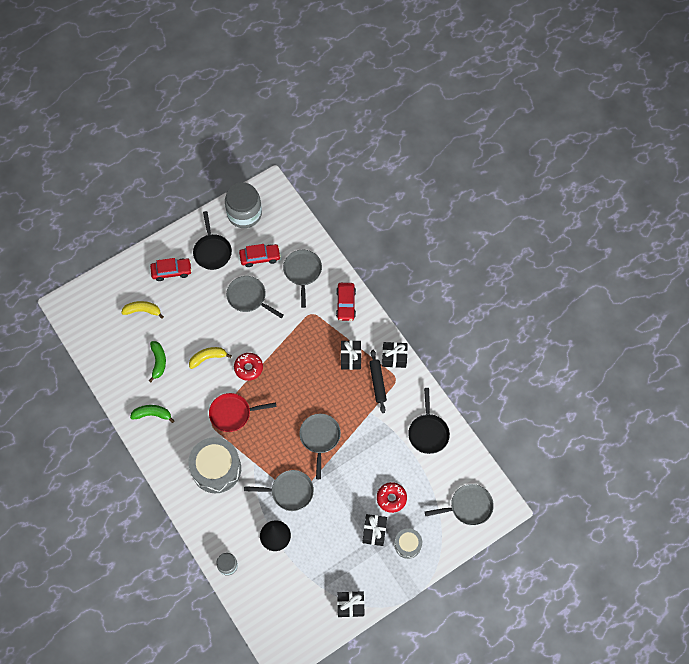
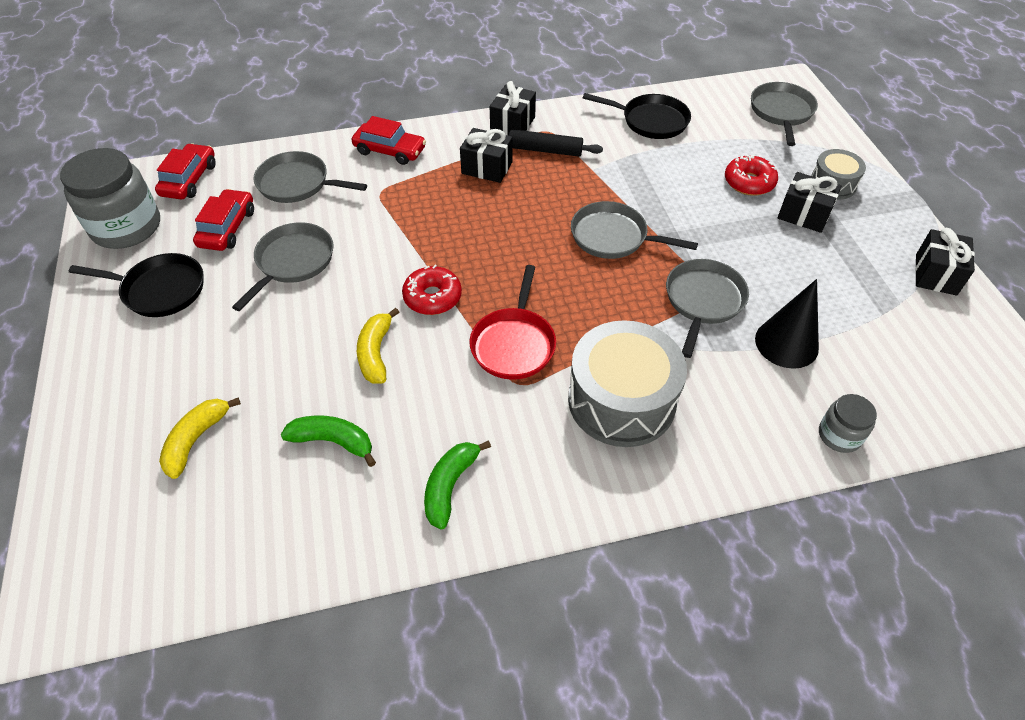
camera: 70 degrees left, 15 degrees down
(171, 271) = (148, 364): red car -> red car (189, 180)
(248, 297) = (293, 262): grey pan -> grey pan turned 150 degrees clockwise

